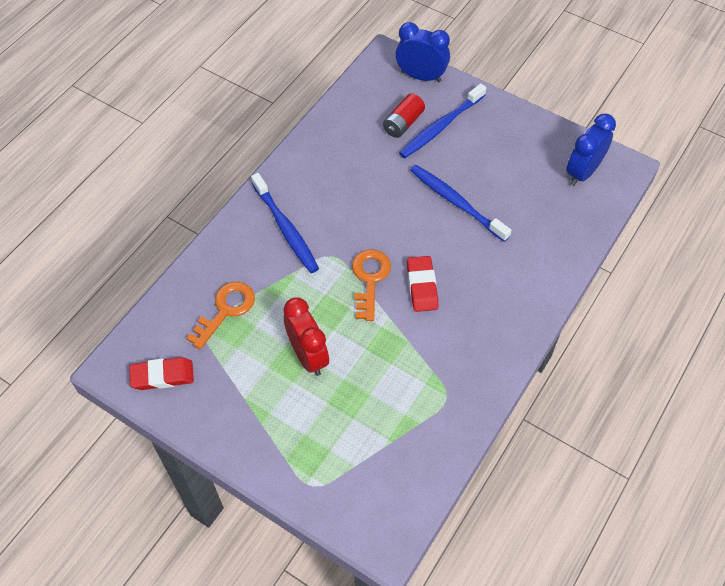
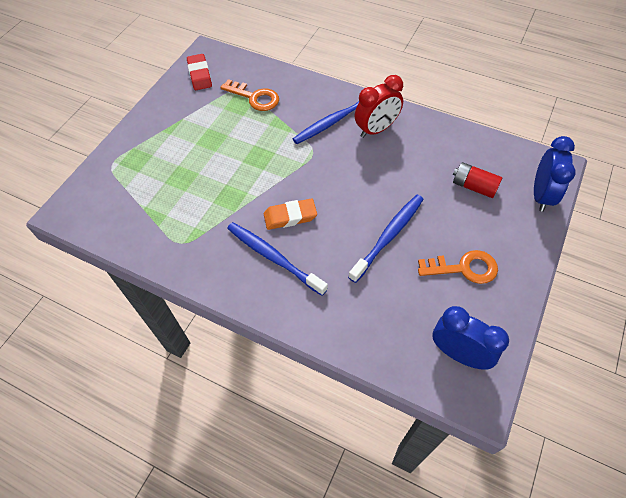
camera: 85 degrees right, 0 degrees up
(308, 356) = (218, 149): red clock -> red clock (376, 129)
(370, 279) = (293, 179): orange key -> orange key (464, 268)
(422, 286) = (290, 216): red eraser -> orange eraser
(440, 127) = (479, 216): blue toothbrush -> blue toothbrush (273, 257)

